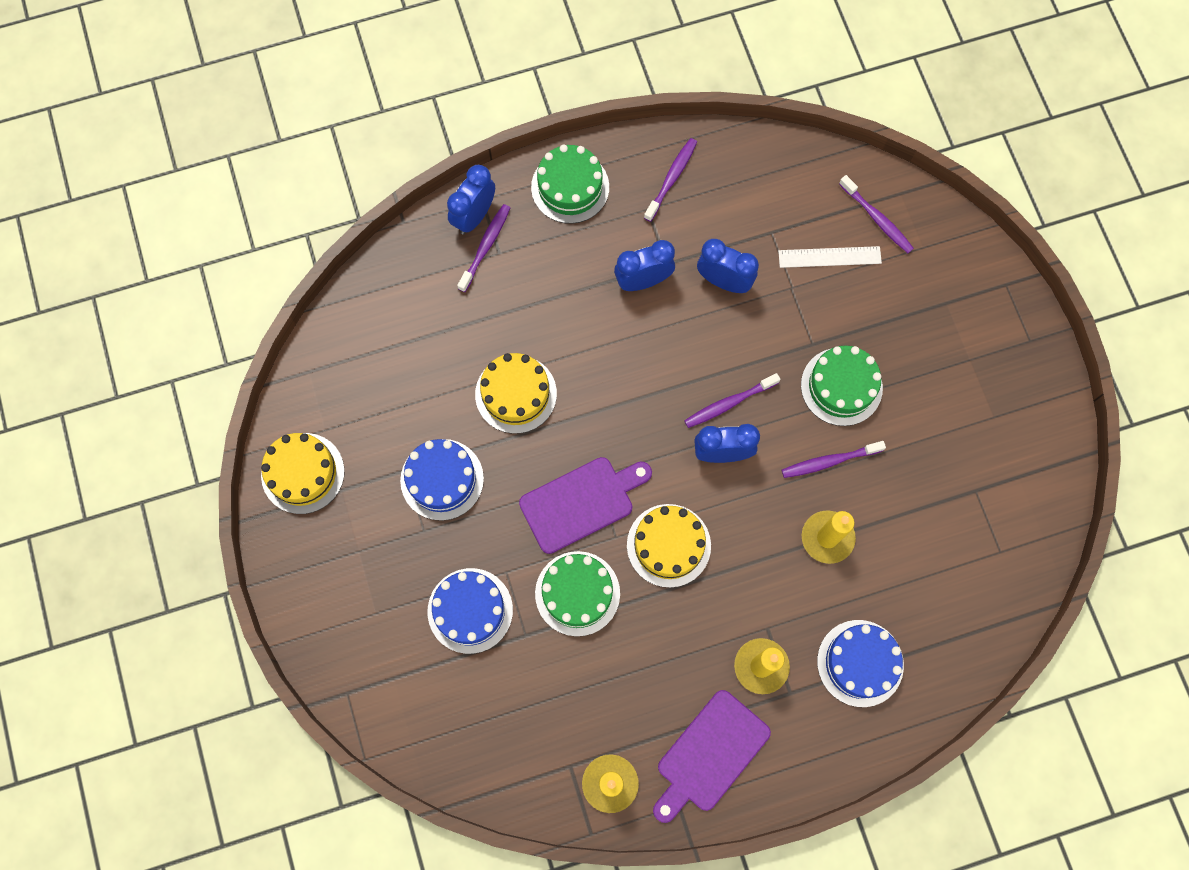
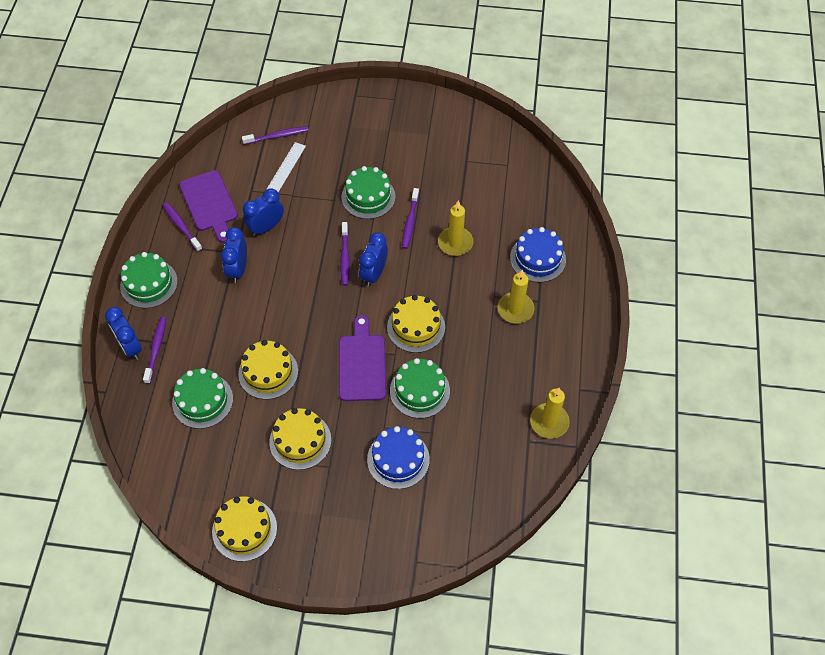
camera: 65 degrees left, 15 degrees down
(442, 338) = (202, 400): none -> green cake
(442, 479) = (300, 441): blue cake -> yellow cake
(485, 246) = (156, 349): purple toothbrush -> purple toothbrush turned 45 degrees clockwise
(709, 755) = (556, 359): purple cutting board -> purple cutting board (210, 204)

